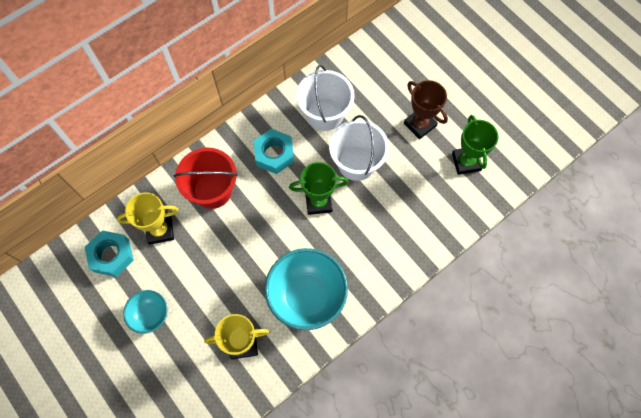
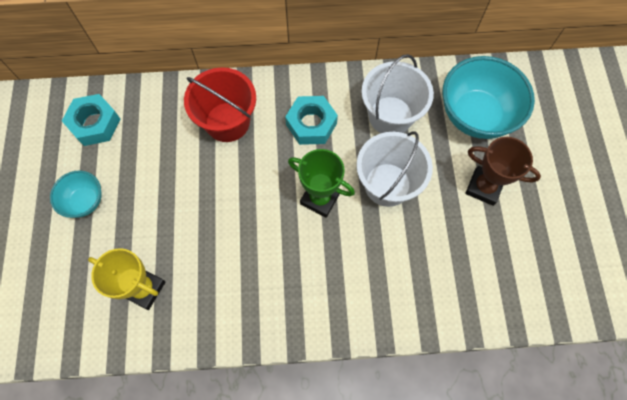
camera: 35 degrees right, 0 degrees up
(160, 230) = (153, 128): yellow trophy -> none
(307, 296) = (238, 285): turquoise bowl -> turquoise bowl (475, 115)
(420, 125) = (484, 187): brown trophy -> brown trophy turned 60 degrees counterclockwise
(466, 162) = (508, 259): green trophy -> none

